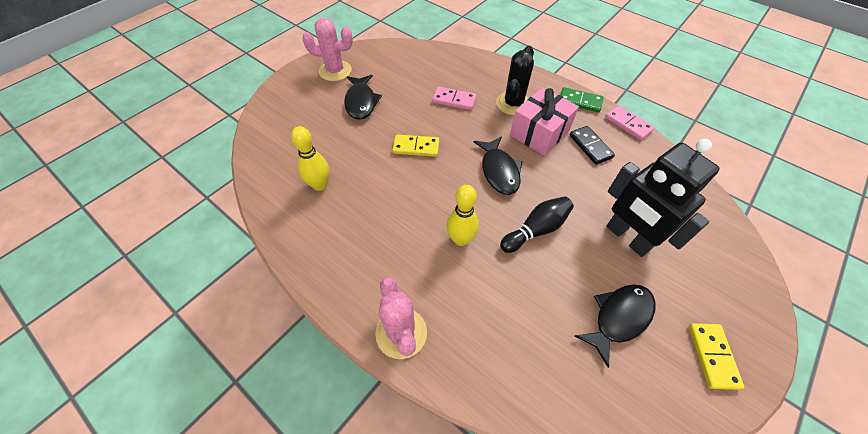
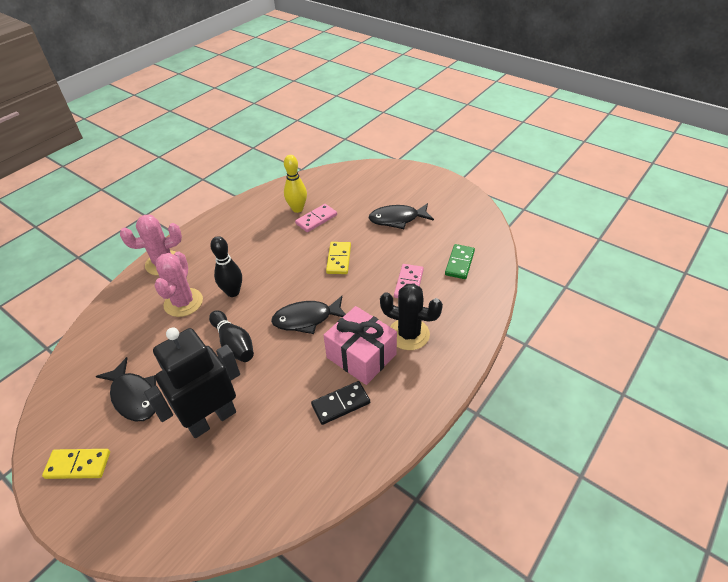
camera: 90 degrees right, 10 degrees down
(335, 71) = (440, 198): pink cactus -> pink cactus (183, 302)
(461, 239) = (233, 292): yellow bowling pin -> black bowling pin
(580, 101) = (421, 403): green domino -> green domino (459, 263)
(628, 124) = (382, 454): pink domino -> pink domino (316, 219)

